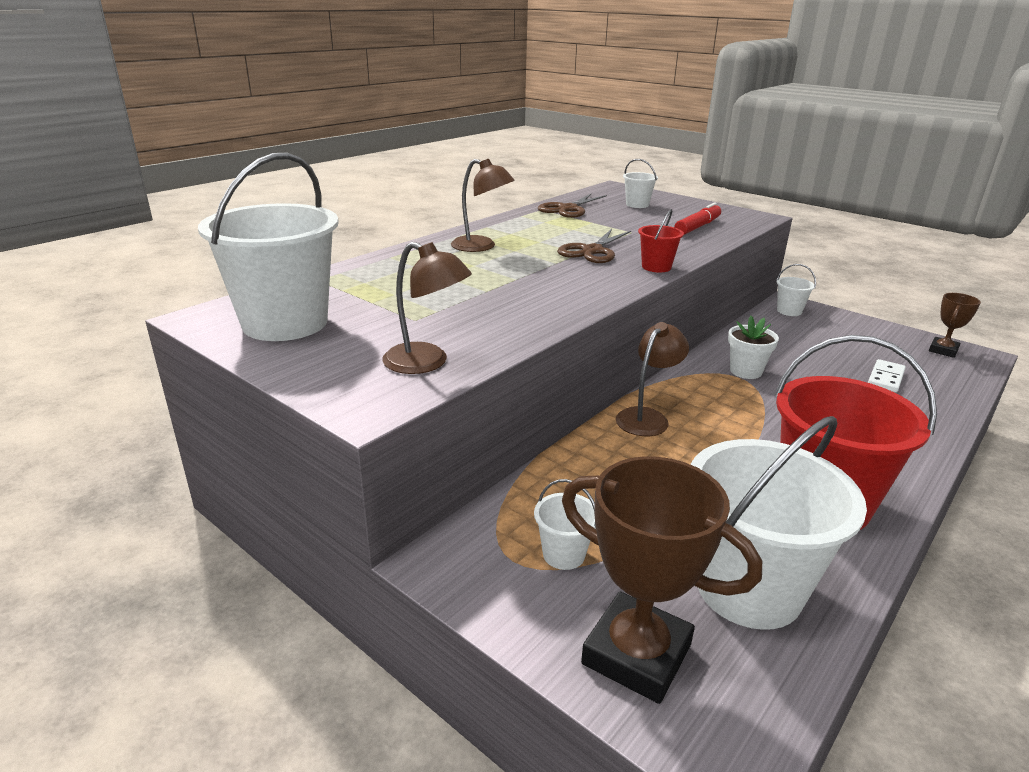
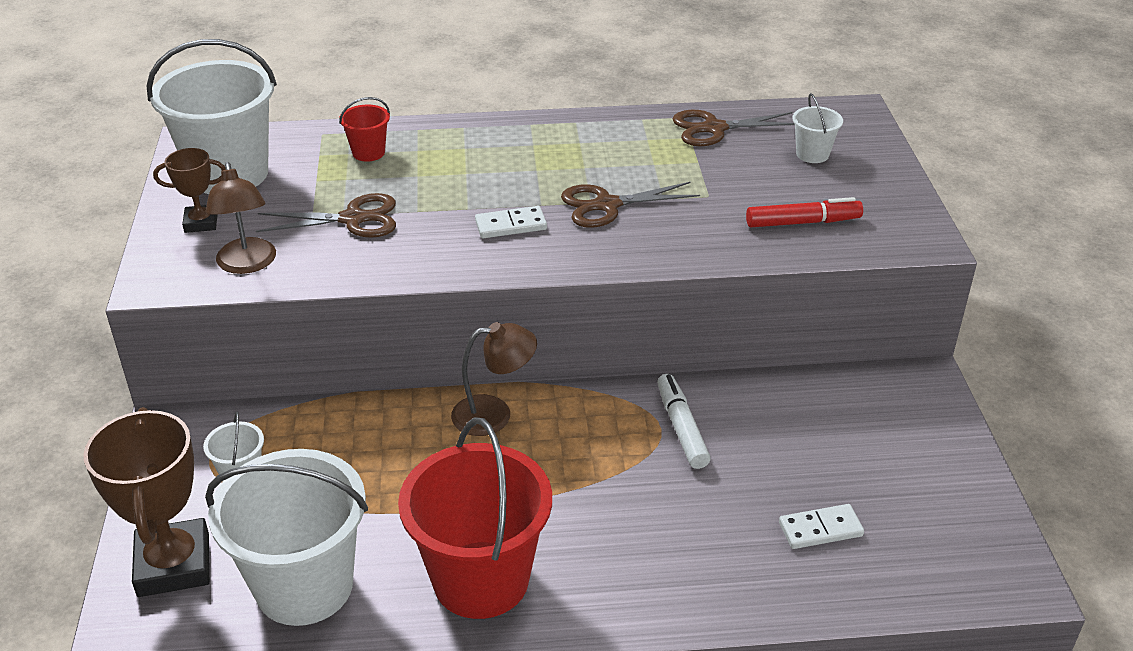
camera: 45 degrees right, 10 degrees up
(450, 310) = (353, 219): none -> brown scissors
(481, 247) = (516, 150): brown lamp -> none
(562, 276) = (511, 225): none -> white domino
(656, 267) = (623, 258): red bucket -> red bucket (368, 152)
(745, 371) = (681, 428): white flower pot -> white marker
(789, 311) = (900, 390): white bucket -> none
(943, 350) = (985, 549): brown trophy -> brown trophy (201, 223)

